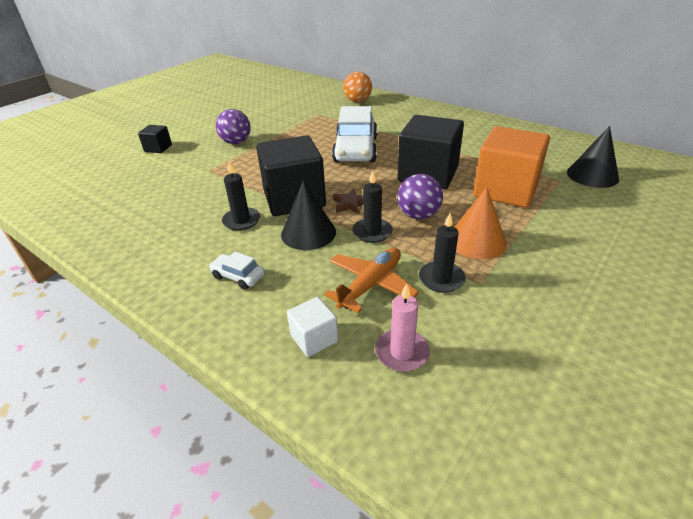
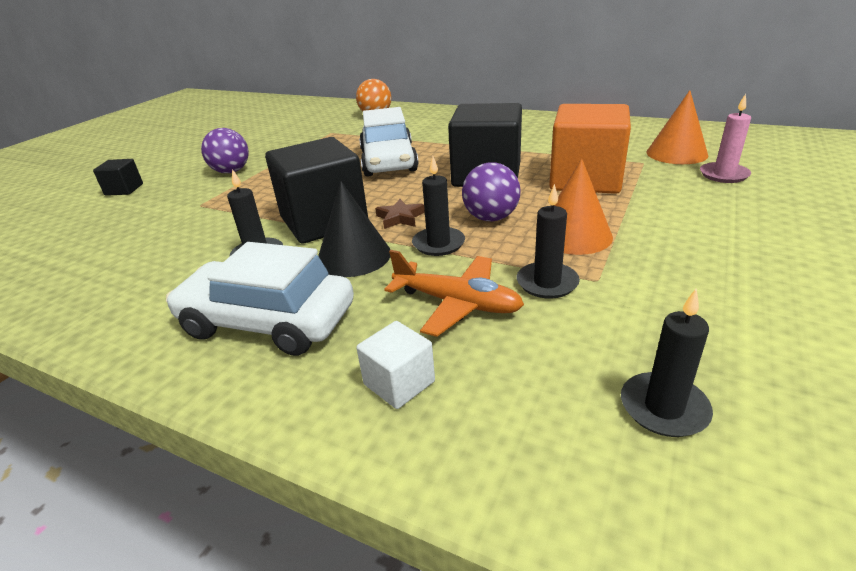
camera: 10 degrees left, 5 degrees down
(238, 276) = (267, 322): white car -> white car, size x2.21
(371, 285) = (457, 303): orange plane -> orange plane turned 90 degrees clockwise
(402, 352) = (529, 379): pink candle -> pink candle (723, 175)
(487, 390) = (663, 408): none -> black candle
(592, 175) = (676, 153): black cone -> orange cone

